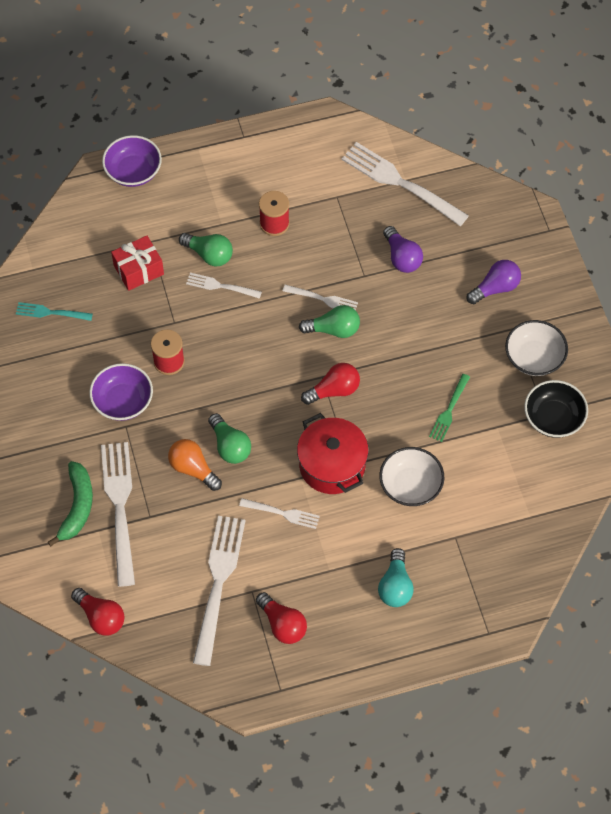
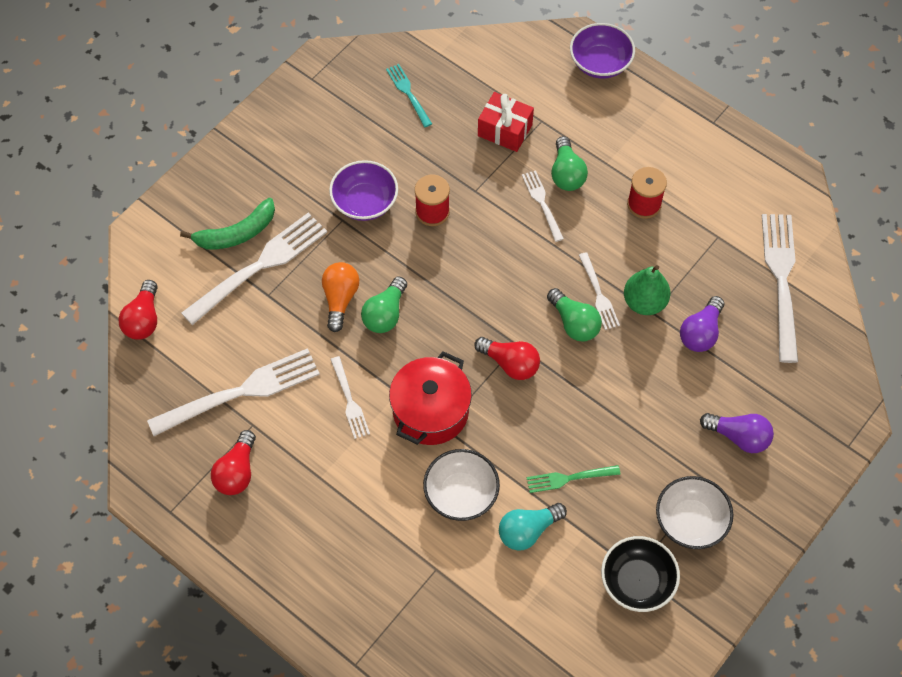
camera: 55 degrees right, 0 degrees up
(352, 275) = (644, 302): none -> green pear
(395, 586) = (345, 546): turquoise light bulb -> turquoise light bulb (528, 531)

